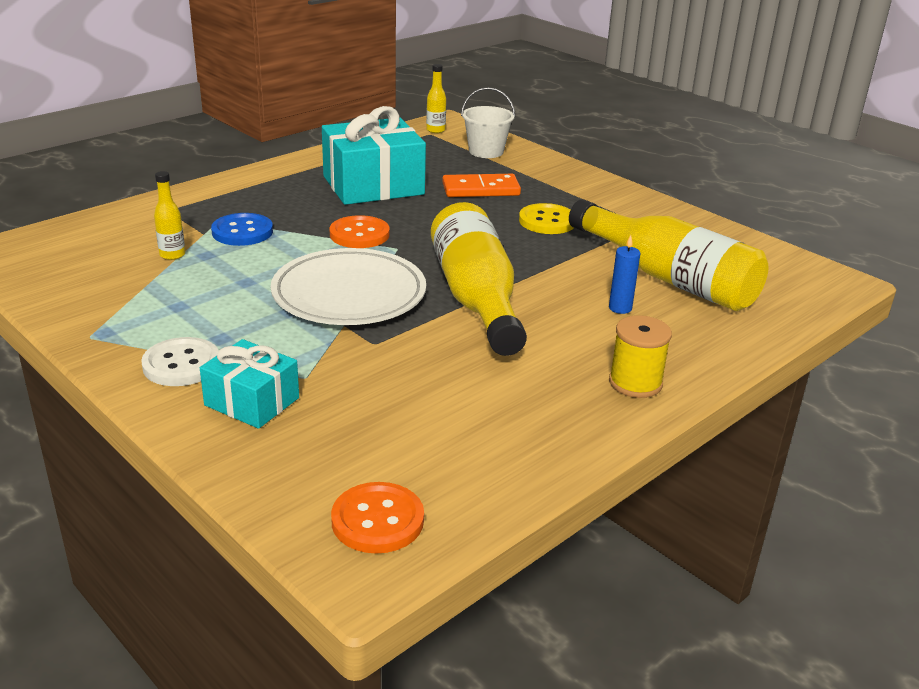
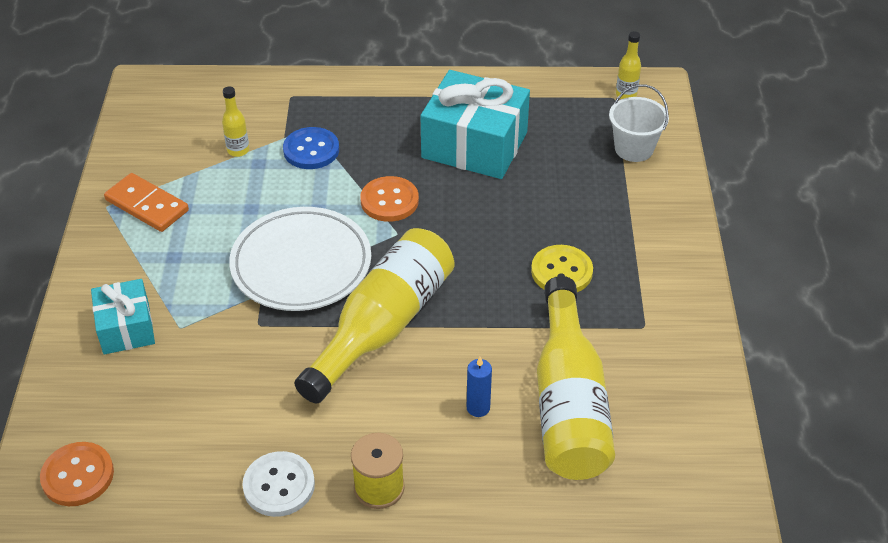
camera: 45 degrees right, 15 degrees up
(181, 364) = (126, 267): white button -> white button (279, 485)
(481, 189) = (559, 198): orange domino -> orange domino (147, 205)

